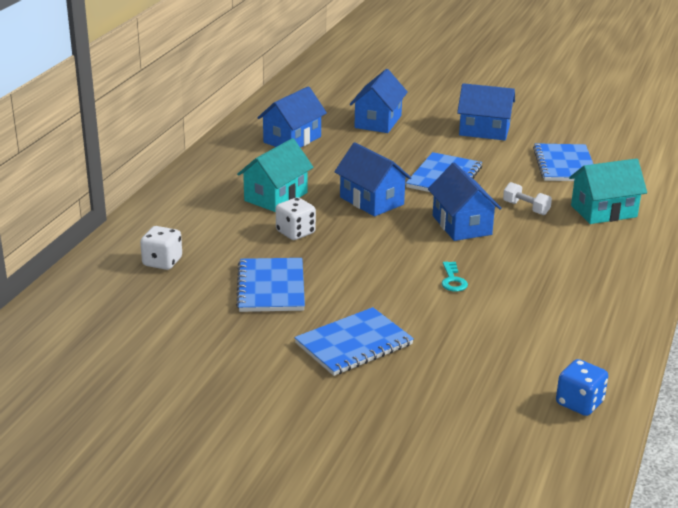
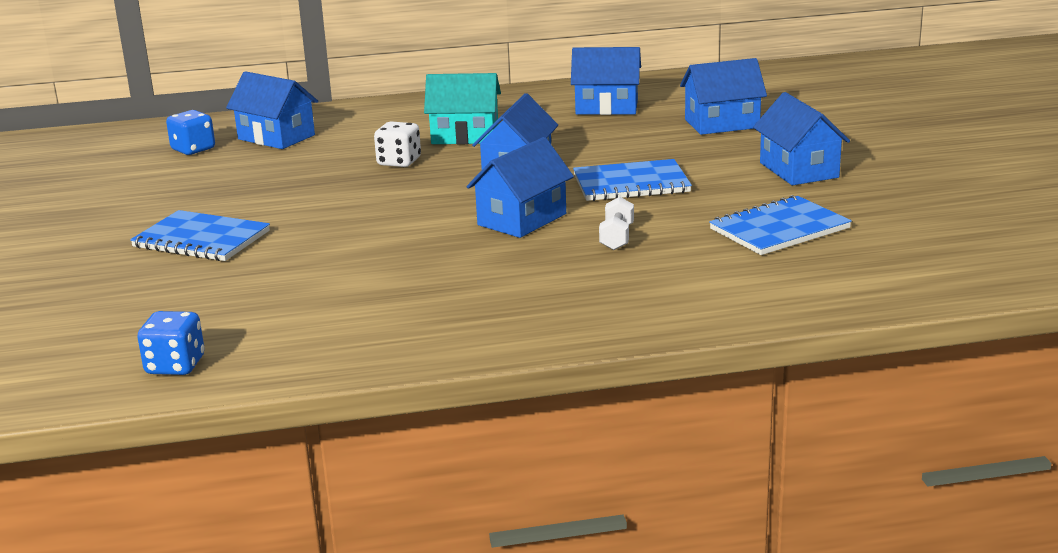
camera: 60 degrees right, 5 degrees down
(134, 303) = (193, 149): none -> blue dice
(162, 262) = (276, 137): white dice -> blue house
(271, 287) = (276, 183): blue notebook -> none
(453, 280) = (384, 246): turquoise key -> none
(603, 211) = (679, 278): turquoise house -> none

